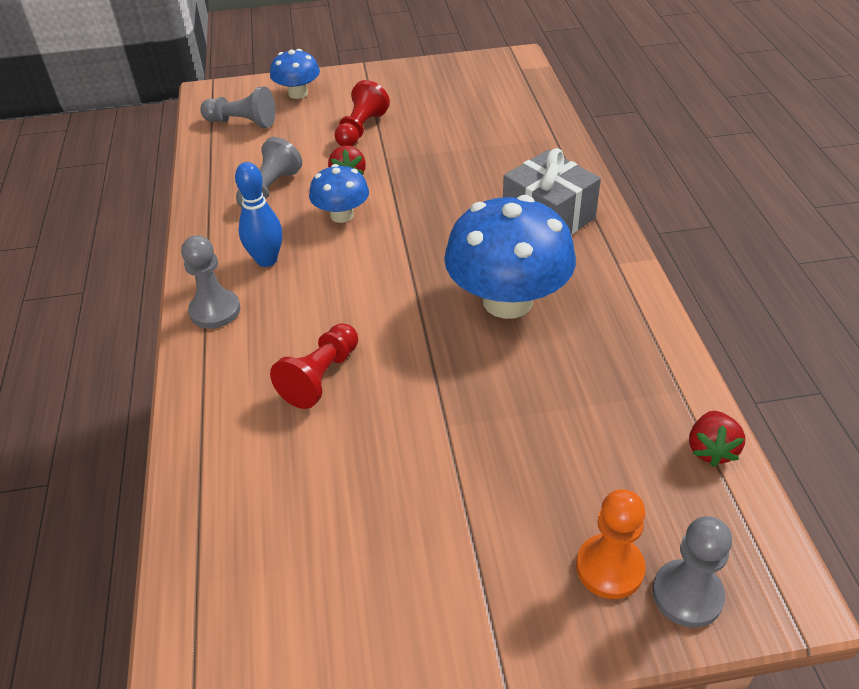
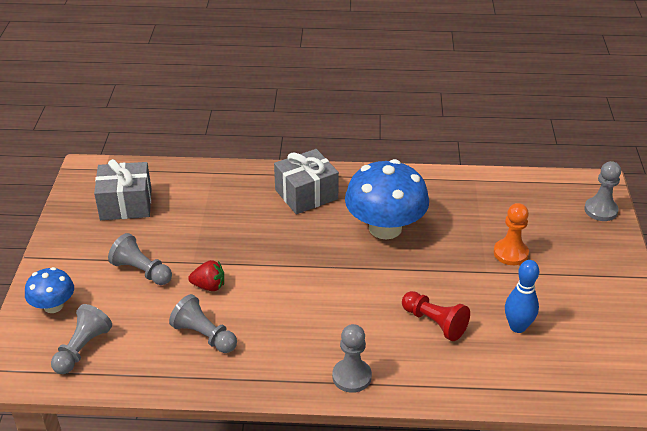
camera: 80 degrees left, 5 degrees down
(266, 260) = (300, 343): blue bowling pin -> blue bowling pin (517, 327)
(342, 215) = (260, 295): blue mushroom -> none
(361, 129) = (142, 271): red pawn -> grey pawn
(466, 95) = (126, 204): none -> grey gift
(609, 568) = (585, 230): orange pawn -> orange pawn (510, 253)
(711, 449) = (517, 180): red strawberry -> none

